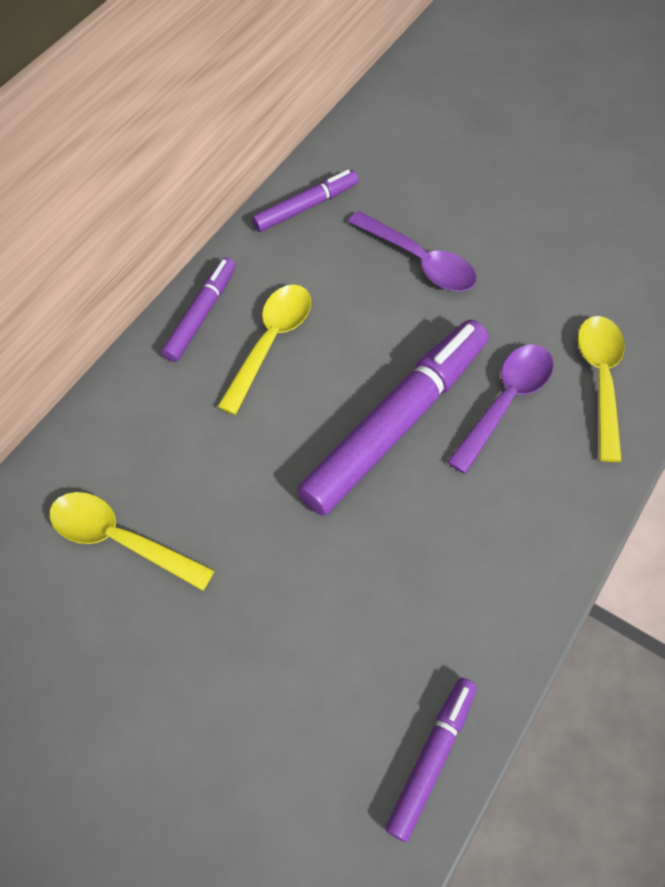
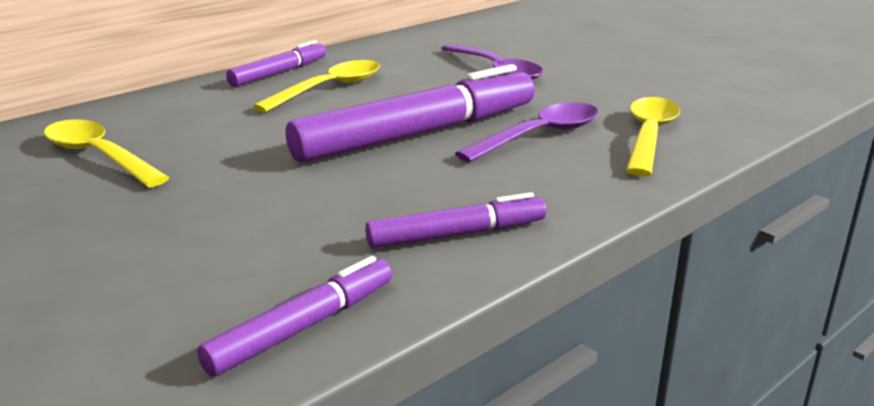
camera: 15 degrees right, 35 degrees down
(306, 207) = (409, 43): purple marker -> purple marker (457, 234)

